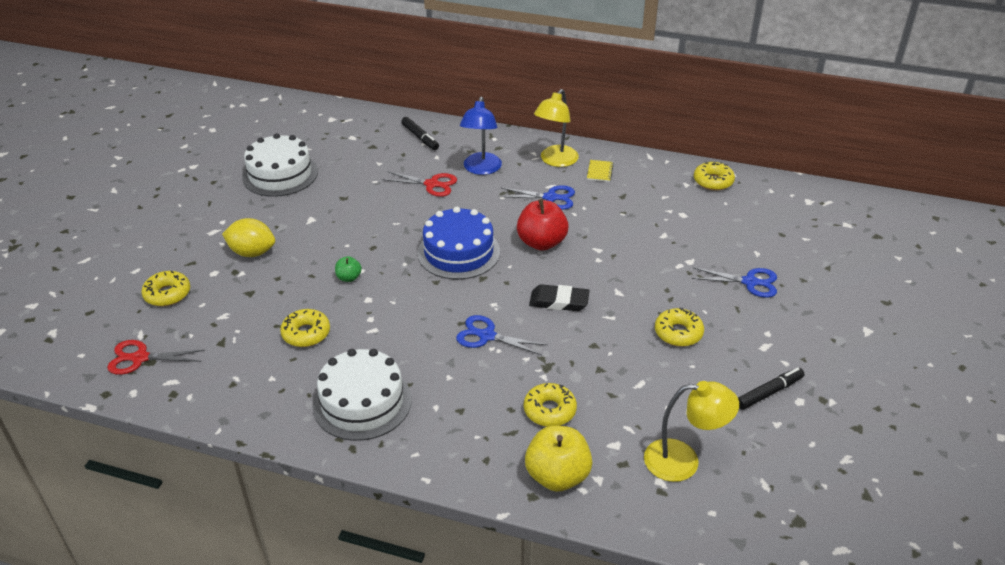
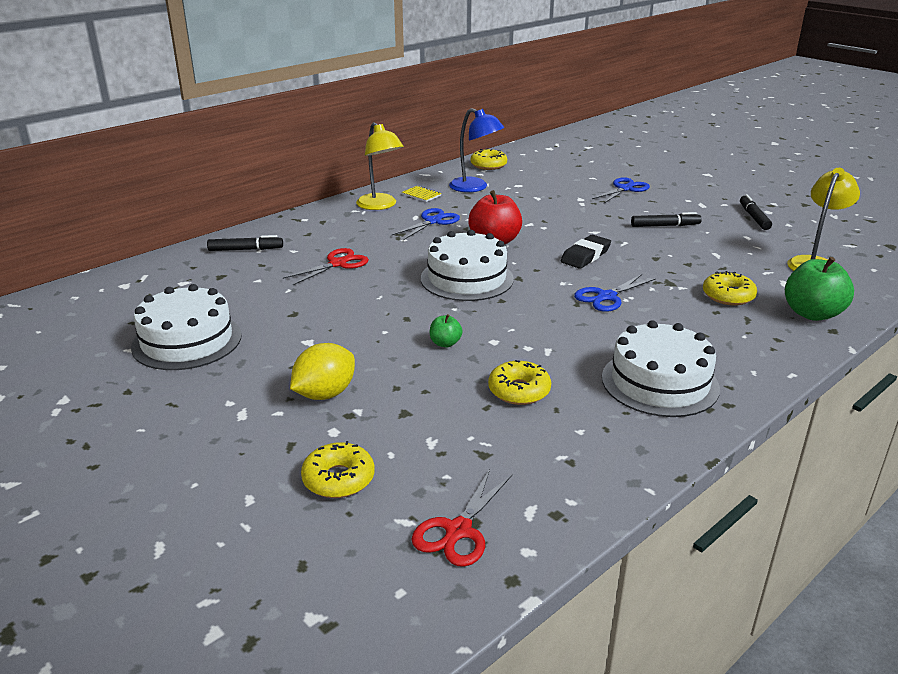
camera: 60 degrees left, 10 degrees down
(458, 252) = (467, 278): blue cake -> white cake
(481, 169) = (346, 236): blue lamp -> blue lamp (475, 187)
(557, 476) = (812, 314): yellow apple -> green apple
(678, 333) = (665, 226): yellow donut -> black marker

